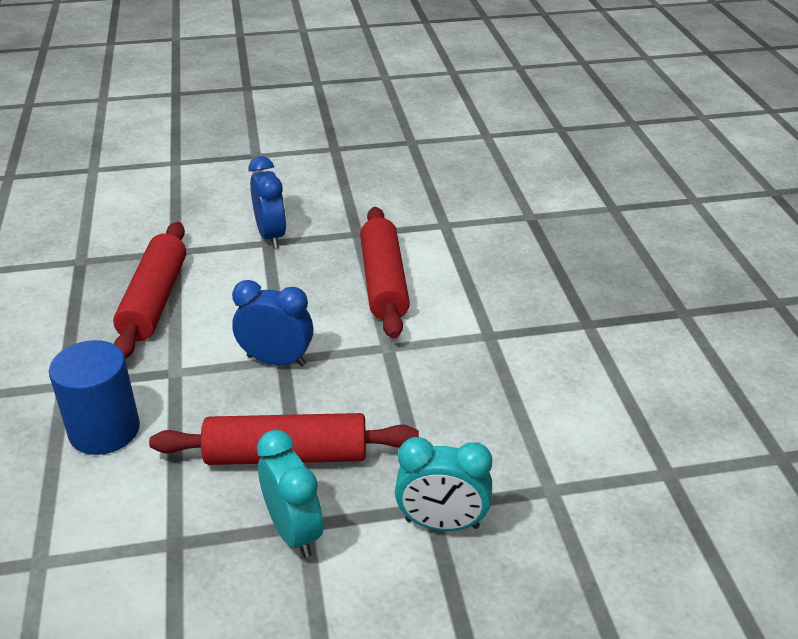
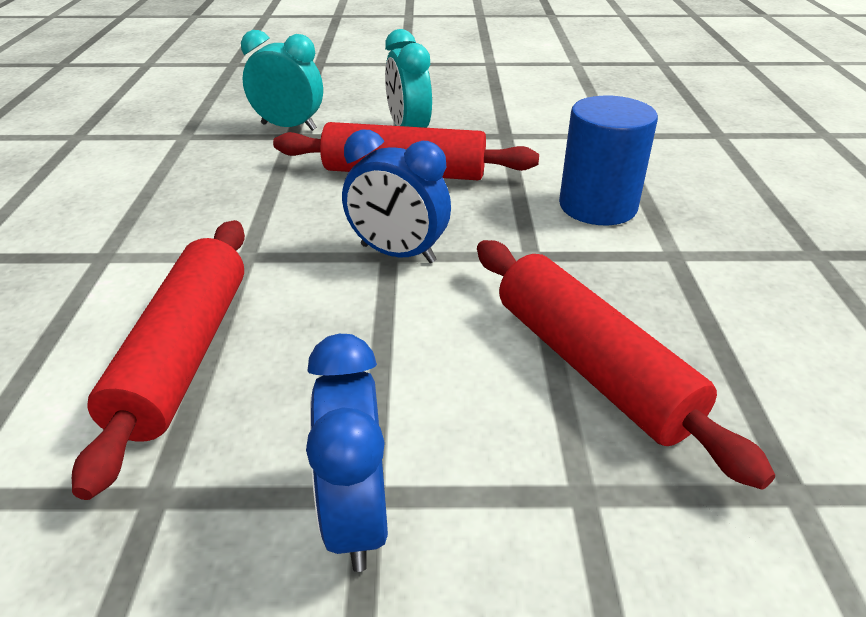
camera: 170 degrees left, 0 degrees up
(154, 300) = (591, 367): red rolling pin -> red rolling pin turned 45 degrees counterclockwise

